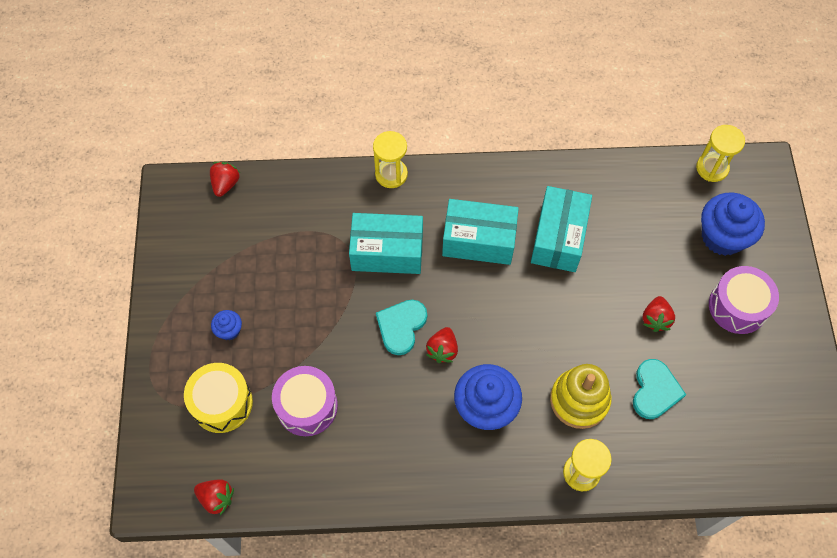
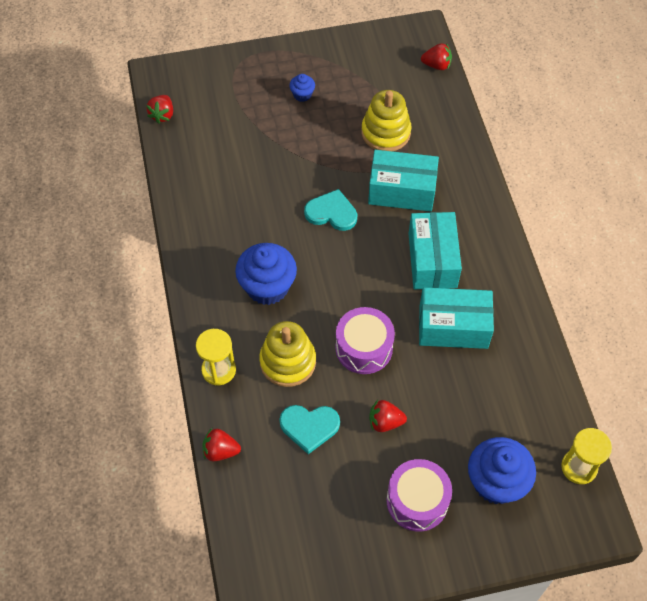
camera: 80 degrees right, 5 degrees down
(222, 403) = (239, 103): yellow drum -> none
(306, 253) = (386, 132): none -> yellow stacking toy
(307, 406) = (246, 158): purple drum -> purple drum (364, 348)
(387, 252) = (402, 191): turquoise box -> turquoise box turned 75 degrees counterclockwise
(391, 174) = (482, 181): yellow hourglass -> none
(442, 350) = (315, 246): red strawberry -> red strawberry (220, 451)

